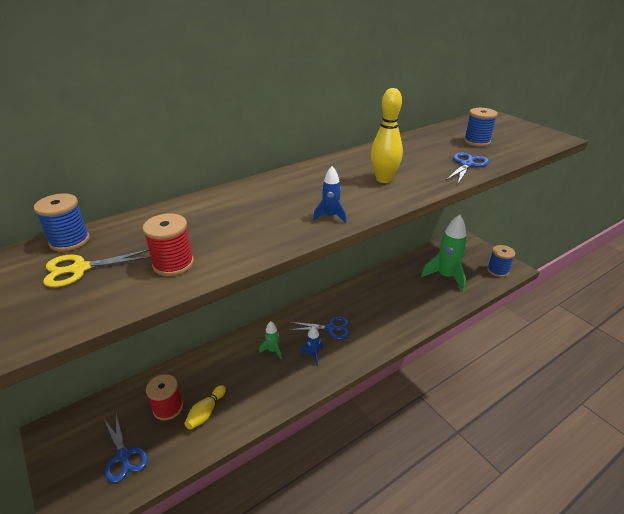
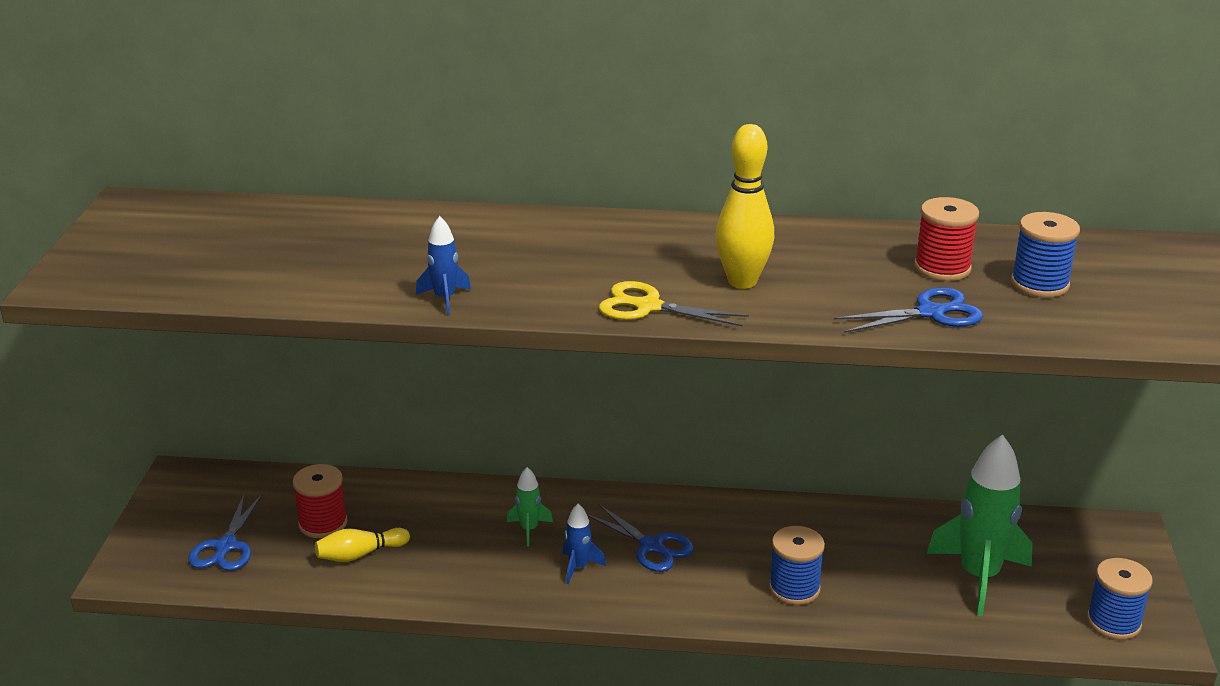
camera: 40 degrees right, 5 degrees down
(70, 241) = (257, 209): blue spool -> blue spool (794, 588)
(79, 269) = (230, 243): yellow scissors -> yellow scissors (647, 306)
(173, 264) = (320, 277): red spool -> red spool (942, 268)
(330, 216) = (574, 299): blue rocket -> blue rocket (445, 299)

